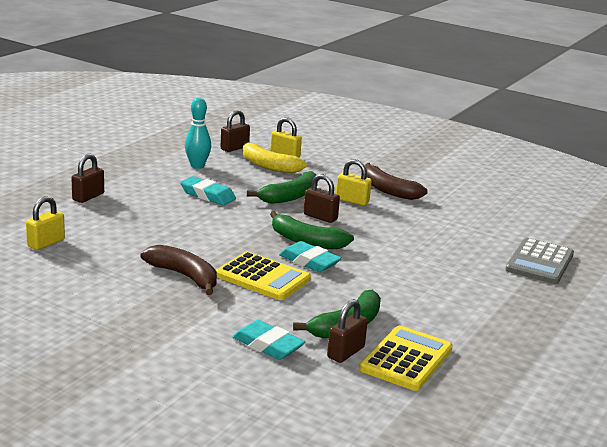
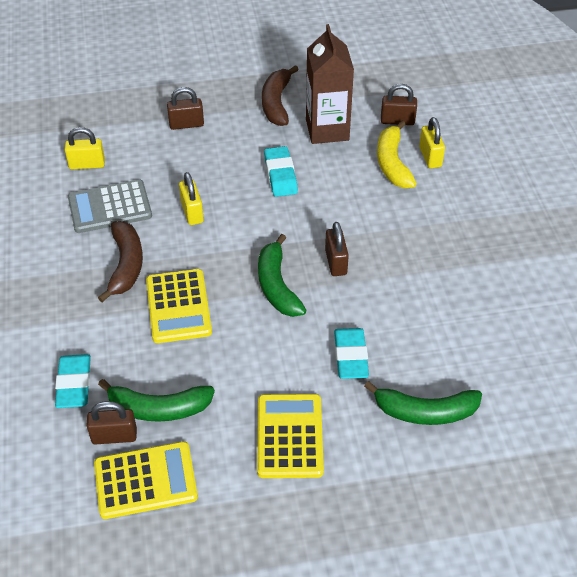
camera: 50 degrees right, 25 degrees up
(197, 166) = (327, 130): turquoise bowling pin -> brown carton
(290, 196) = (349, 218): green banana -> green banana (425, 412)
(309, 262) = (241, 313): turquoise eraser -> turquoise eraser (350, 356)
(352, 200) = (399, 258): yellow padlock -> yellow padlock (192, 212)
(388, 190) = (459, 264): brown banana -> brown banana (276, 103)
(444, 296) = (290, 436): none -> yellow calculator
(539, 262) = (454, 464): grey calculator -> grey calculator (110, 207)

